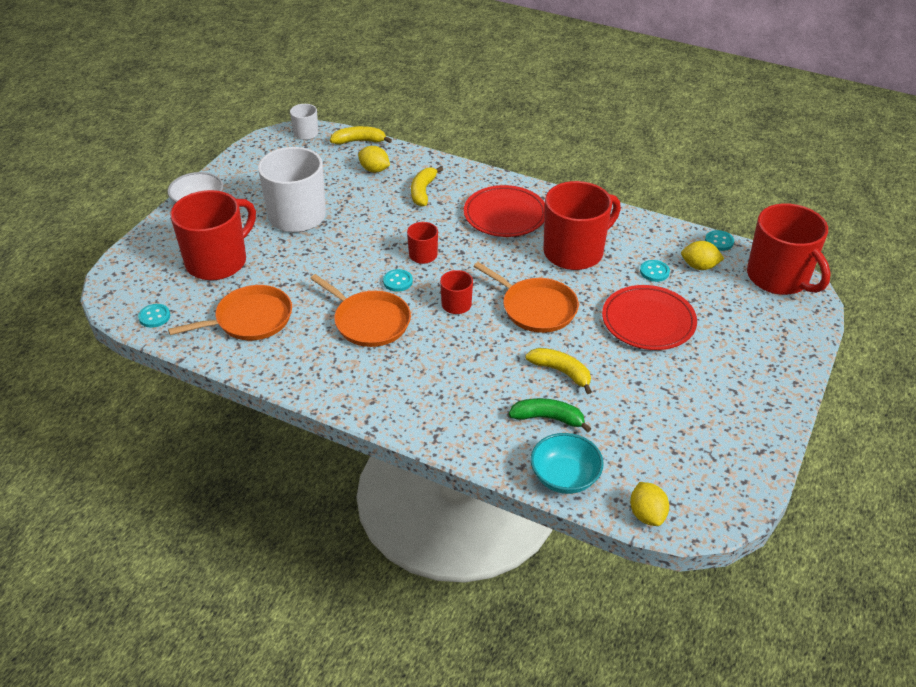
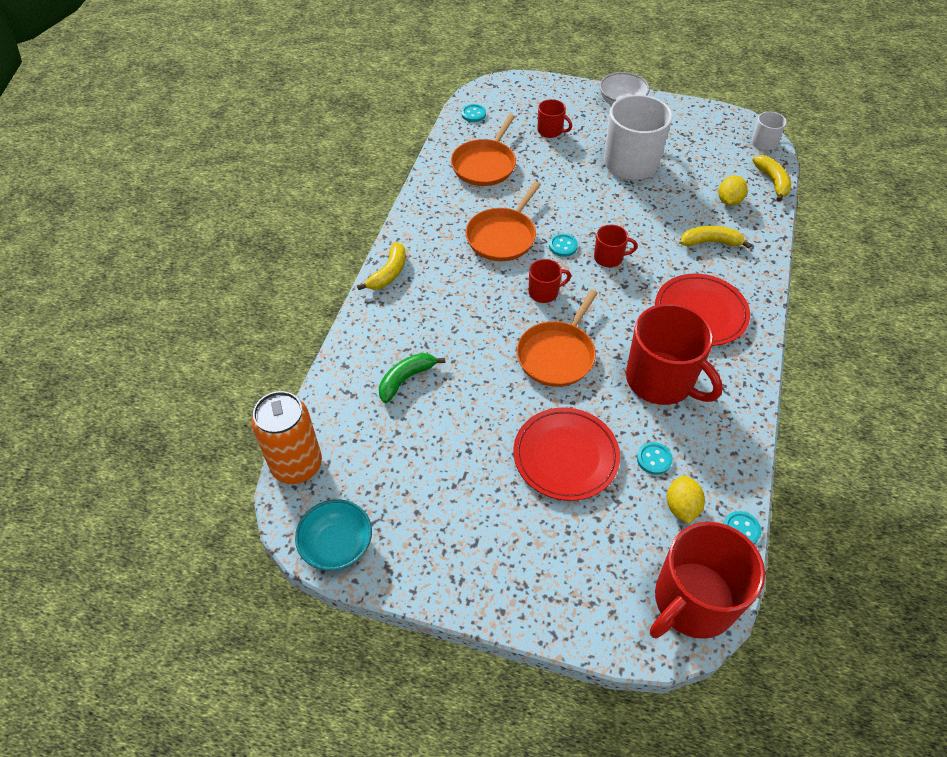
camera: 80 degrees right, 10 degrees up
(218, 261) = (550, 131): red mug -> red mug, size x0.47
(250, 319) = (485, 165): orange pan -> orange pan turned 60 degrees clockwise
(548, 418) = (406, 379): green banana -> green banana turned 135 degrees counterclockwise
(561, 372) = (469, 384): yellow banana -> yellow banana (389, 273)
(564, 477) = (335, 398): turquoise bowl -> turquoise bowl (337, 545)
(647, 514) = (297, 465): yellow lemon -> orange can

